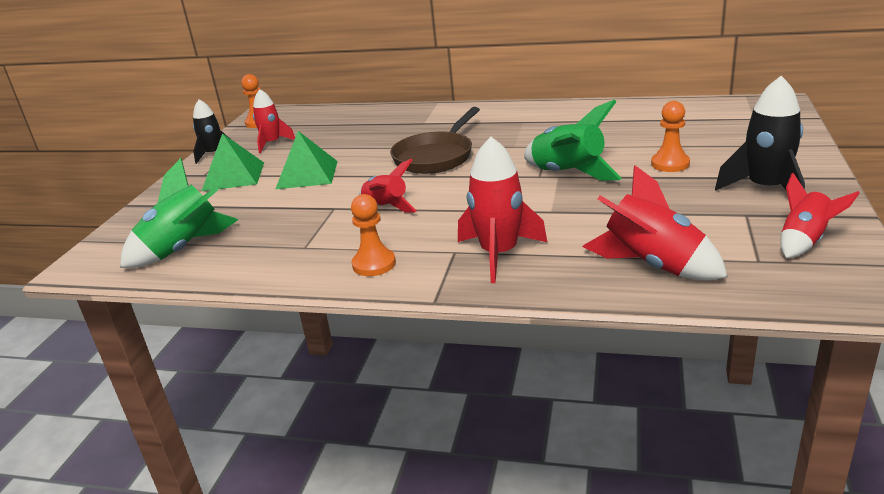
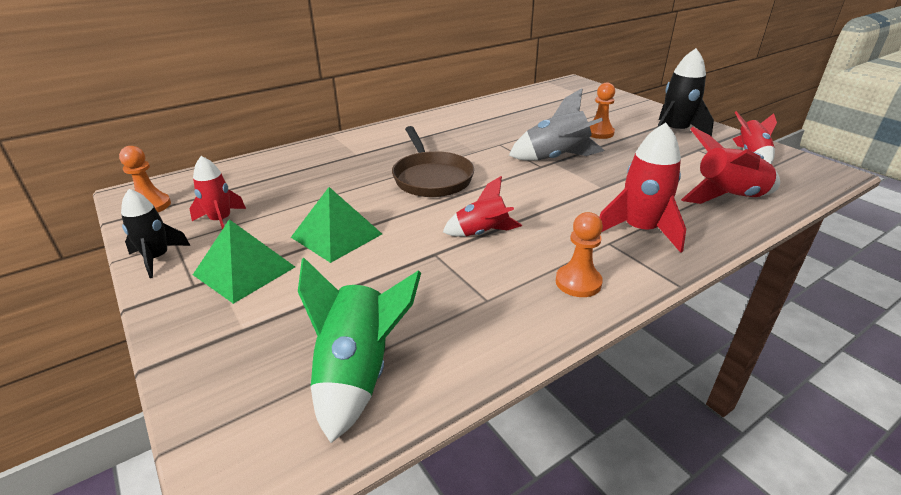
camera: 50 degrees left, 5 degrees up
(567, 174) = (556, 158): green rocket -> grey rocket

